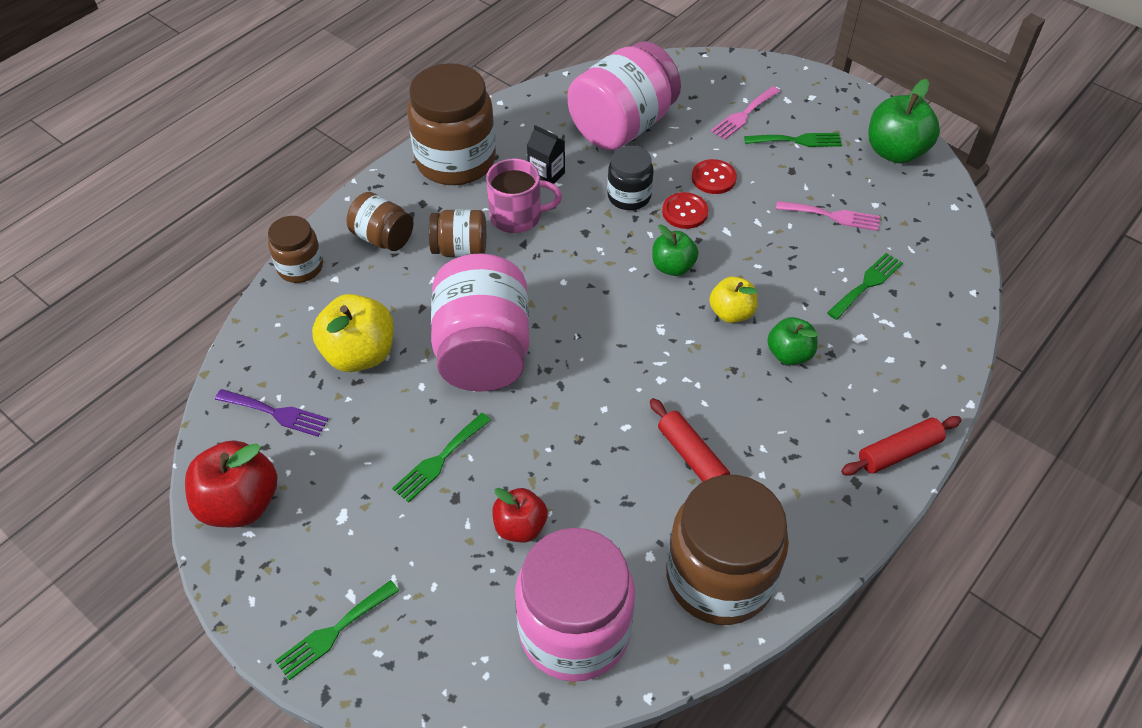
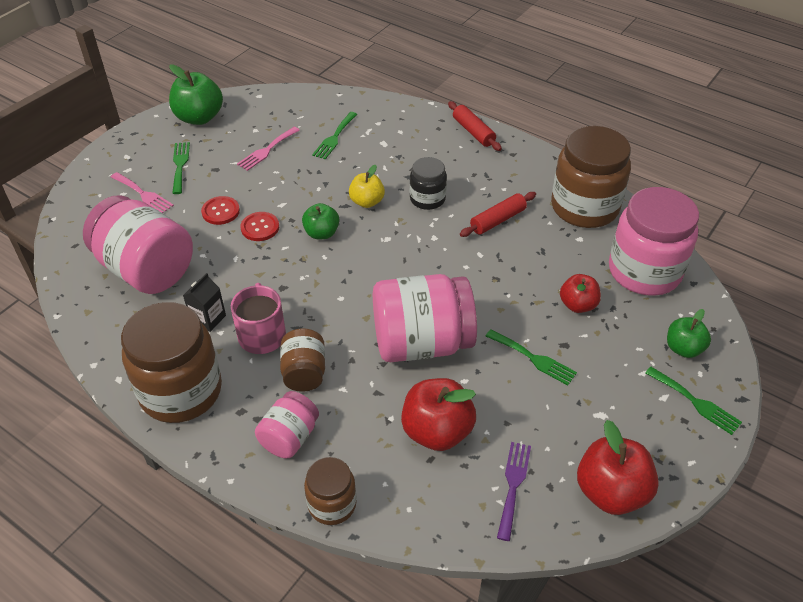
camera: 95 degrees left, 5 degrees down
(360, 354) = (437, 431): yellow apple -> red apple
(383, 238) = (289, 437): brown jar -> pink jar
(629, 196) = (240, 261): black jar -> black jar (427, 199)
(789, 354) = (402, 174): green apple -> green apple (683, 348)
(832, 216) = (267, 150): pink fork -> pink fork turned 150 degrees counterclockwise
(866, 284) = (334, 137): green fork -> green fork turned 105 degrees counterclockwise

